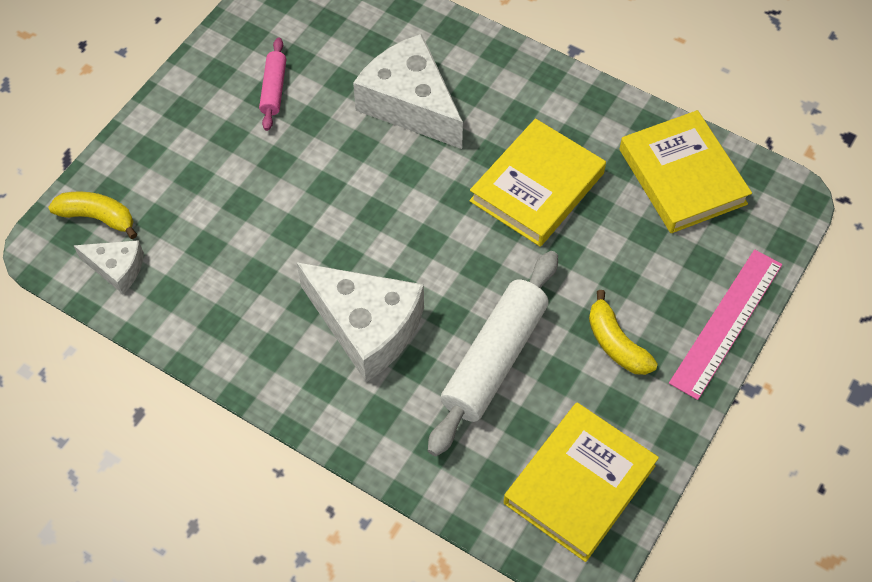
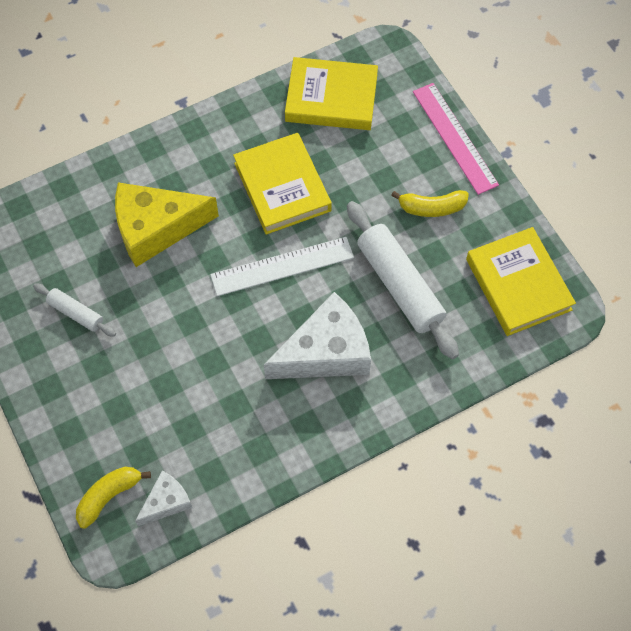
camera: 60 degrees left, 5 degrees up
(274, 89) = (76, 313): pink rolling pin -> white rolling pin
(410, 104) = (156, 228): white cheese -> yellow cheese
(442, 235) = (282, 266): none -> white ruler

